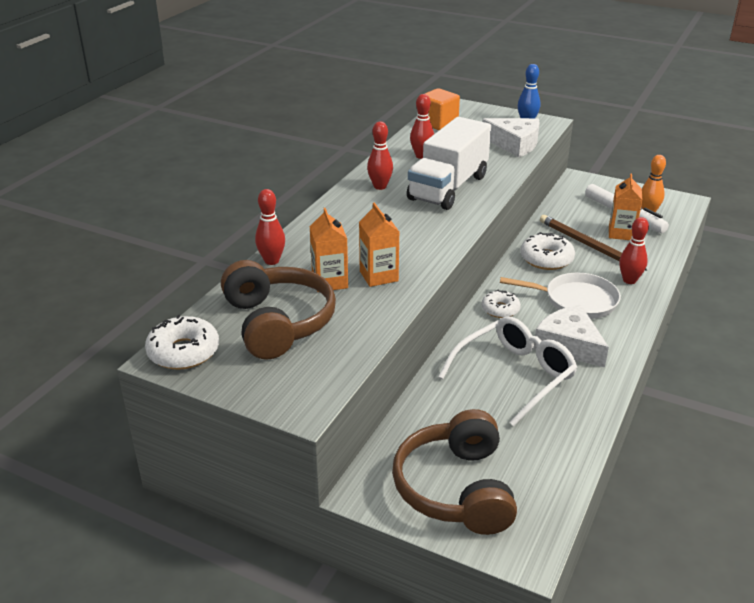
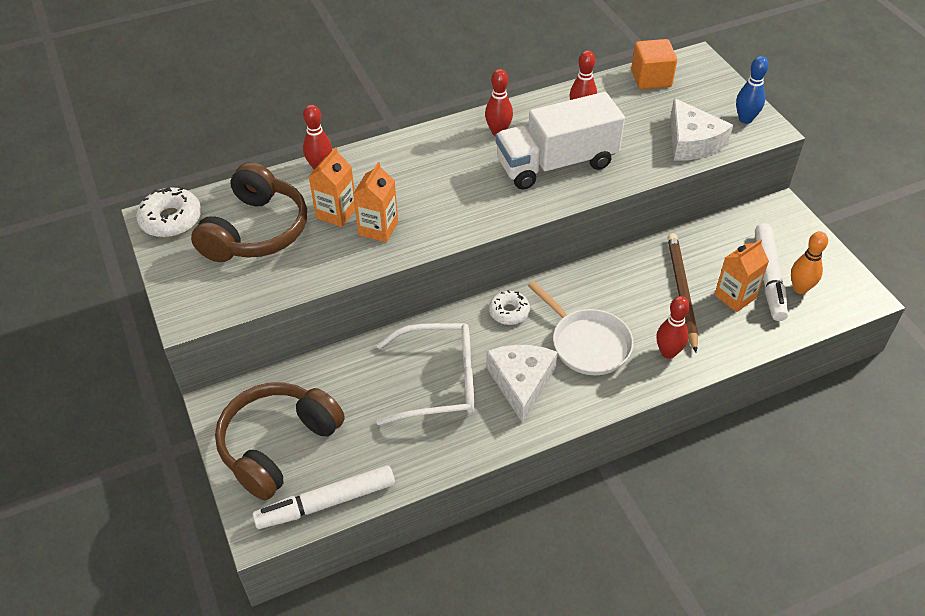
camera: 40 degrees right, 15 degrees up
(546, 259) = (619, 284): white donut -> none
(549, 502) = (326, 503): none -> white marker

